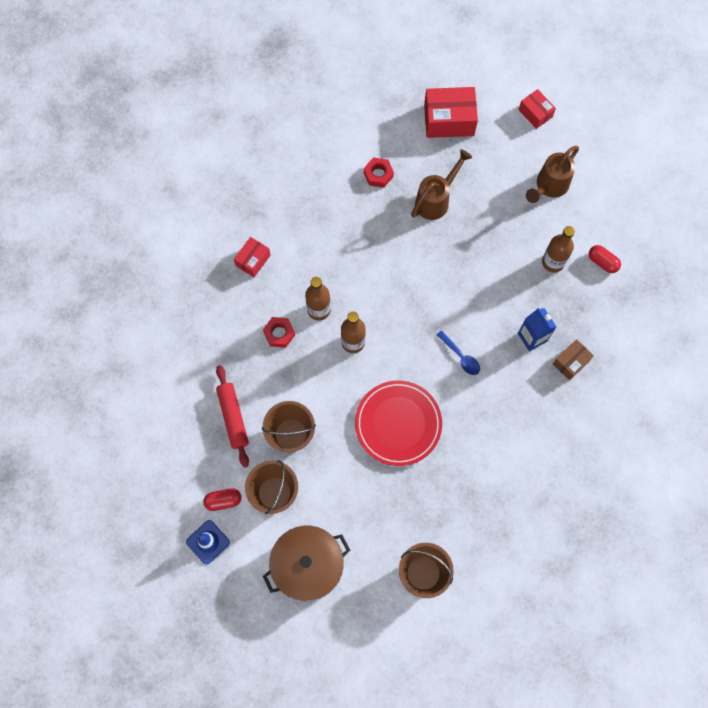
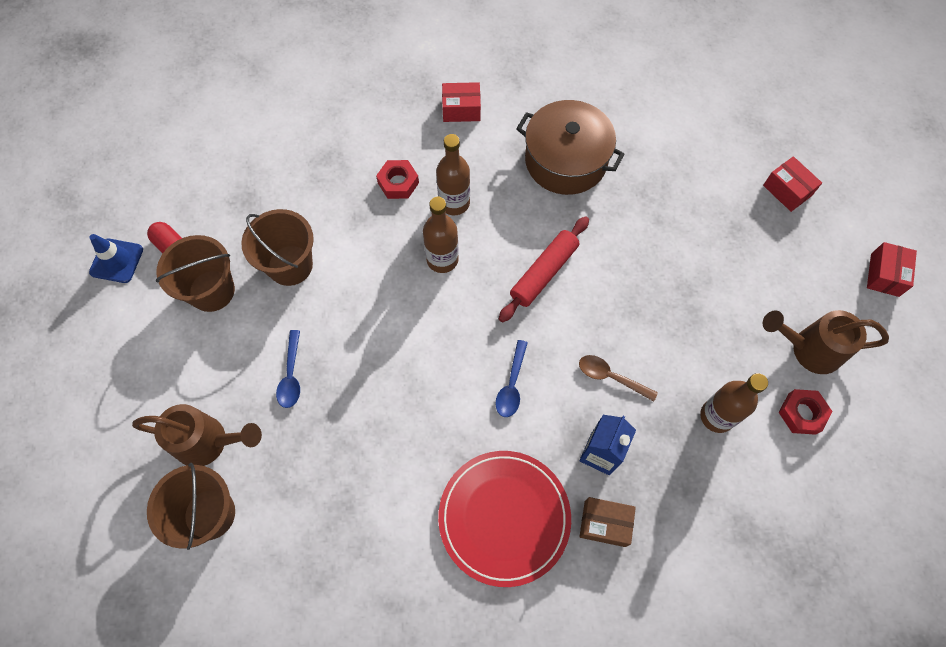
camera: 55 degrees right, 5 degrees down
(233, 417) = (272, 198): red rolling pin -> red rolling pin (543, 273)
(307, 565) = (146, 377): brown pot -> brown pot (566, 160)
(367, 477) = (291, 375): none -> blue spoon
(378, 174) = (658, 162): red nut -> red nut (801, 413)
(398, 424) = (378, 367): red plate -> red plate (504, 517)
(436, 199) = (681, 237): brown watering can -> brown watering can (209, 442)
(449, 120) = (787, 190): red box -> red box, size x0.58
(493, 300) = (610, 377): none -> brown spoon
(602, 262) = (769, 478): red capsule -> none

